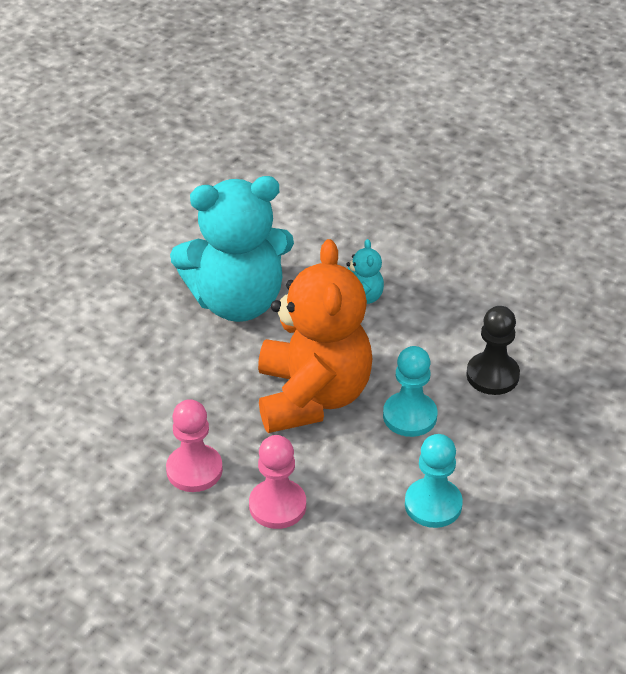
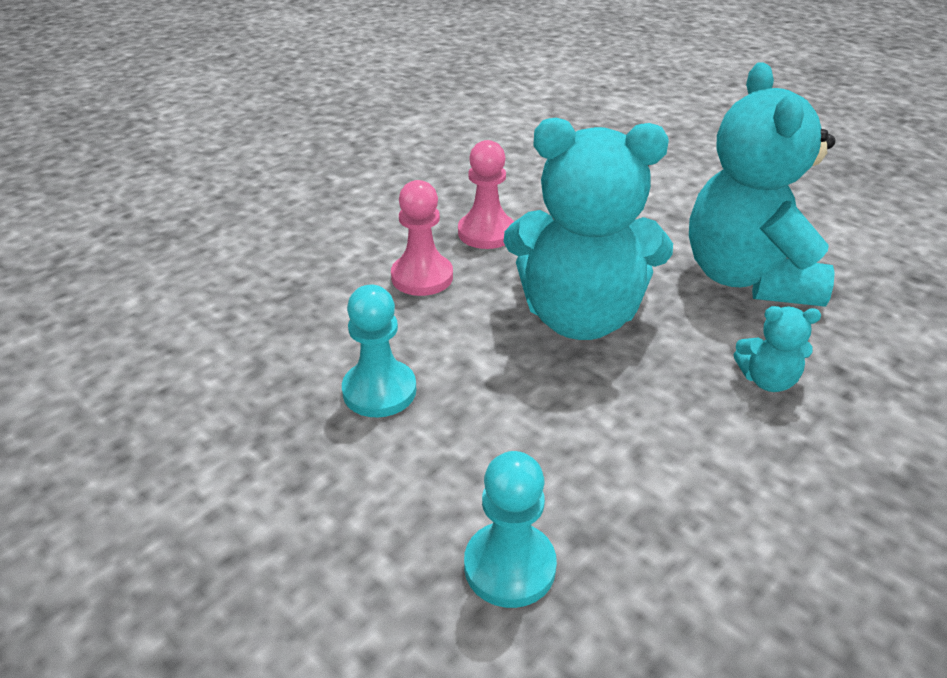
camera: 100 degrees right, 5 degrees down
(312, 396) = (580, 317): orange teddy bear -> turquoise teddy bear
(409, 416) = (534, 394): turquoise pawn -> turquoise pawn (509, 566)
(492, 375) = (605, 498): black pawn -> none

